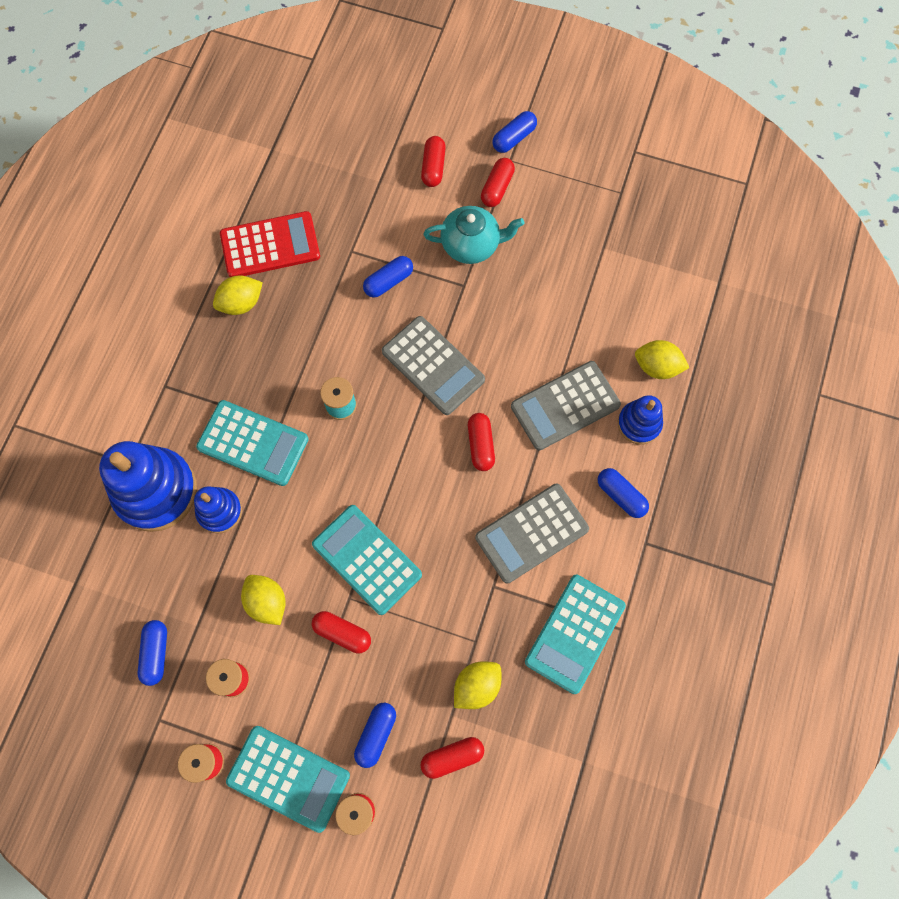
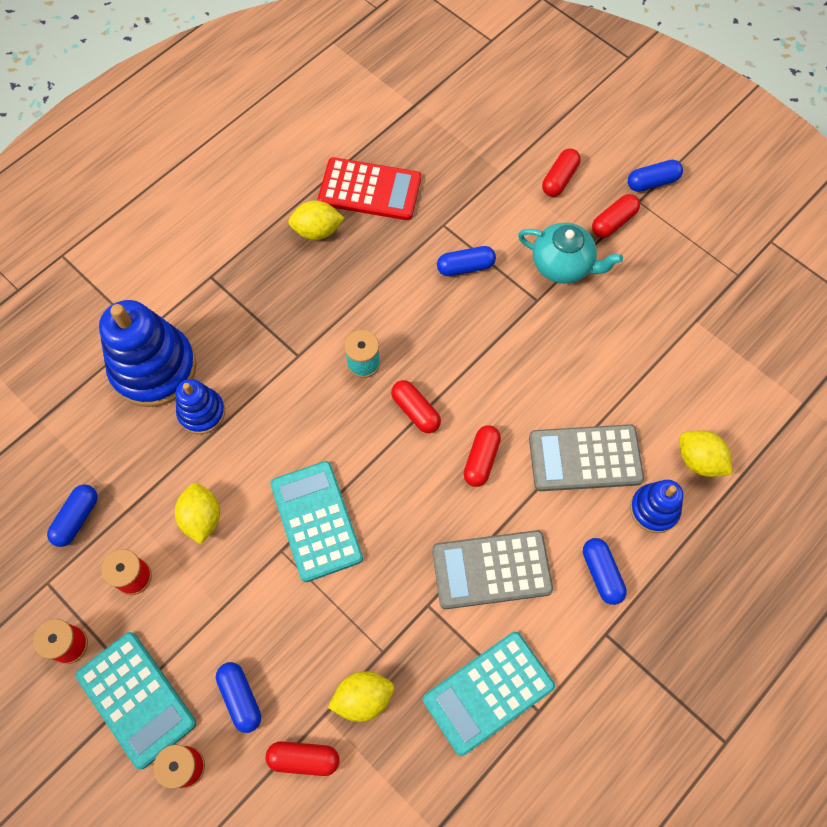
camera: 25 degrees right, 5 degrees down
(253, 443) = (264, 363): turquoise calculator -> none
(342, 633) = (258, 581): red capsule -> red capsule (415, 411)
(376, 734) = (240, 698): blue capsule -> blue capsule turned 75 degrees counterclockwise
(433, 366) = (470, 363): grey calculator -> none

